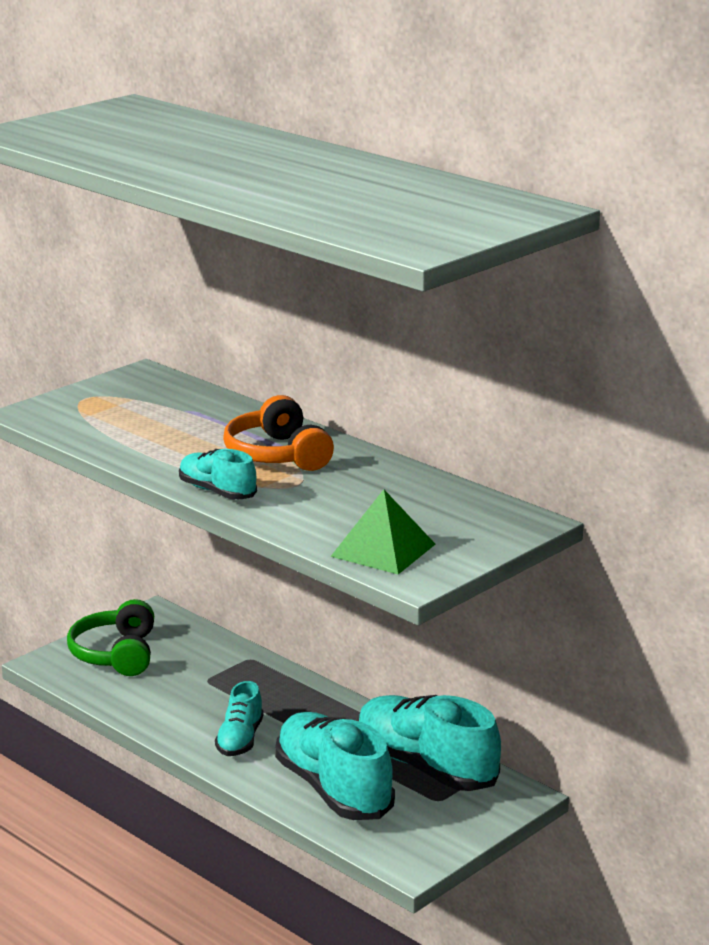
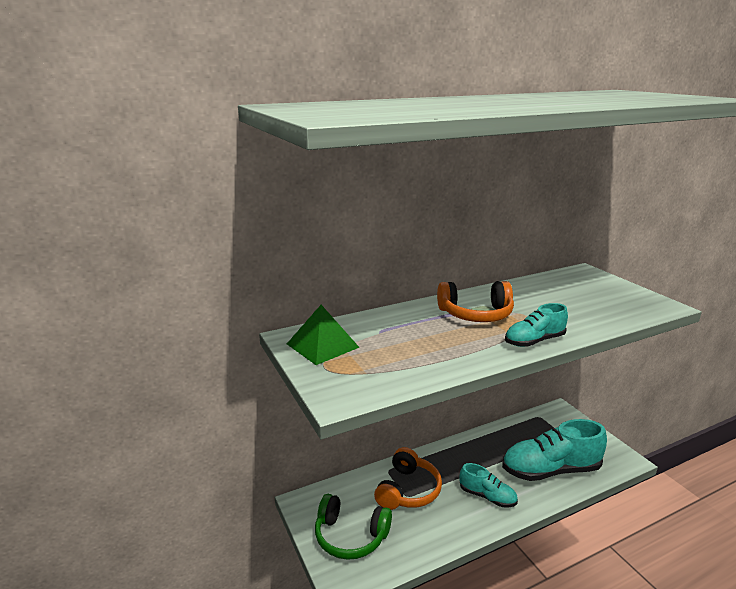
camera: 70 degrees left, 0 degrees up
(218, 679) = (408, 490): none -> orange headphones
(383, 550) = (627, 307): green pyramid -> green pyramid (322, 345)
(426, 767) = (530, 432): turquoise shoe -> none

